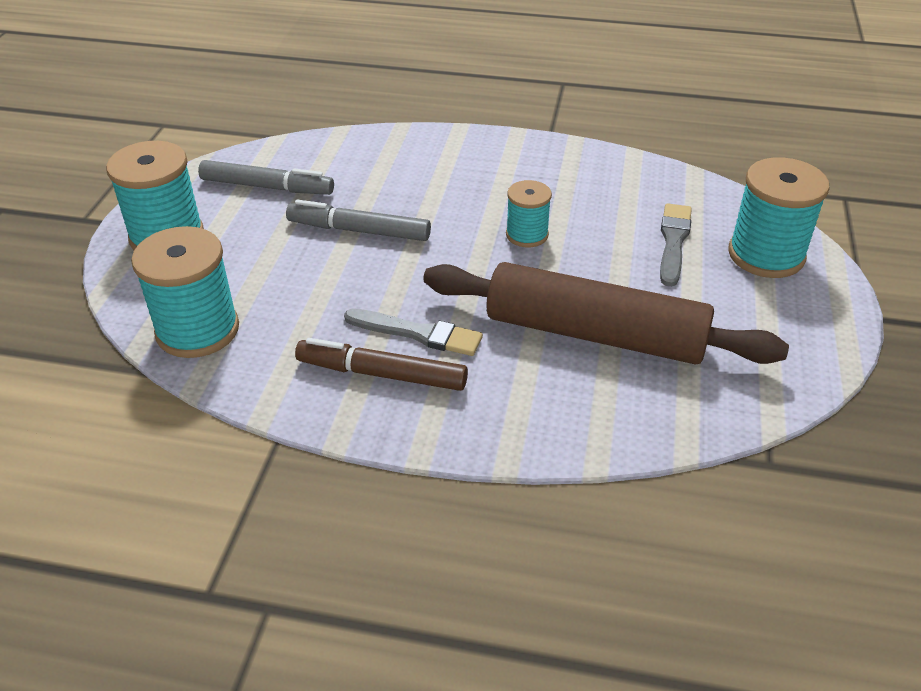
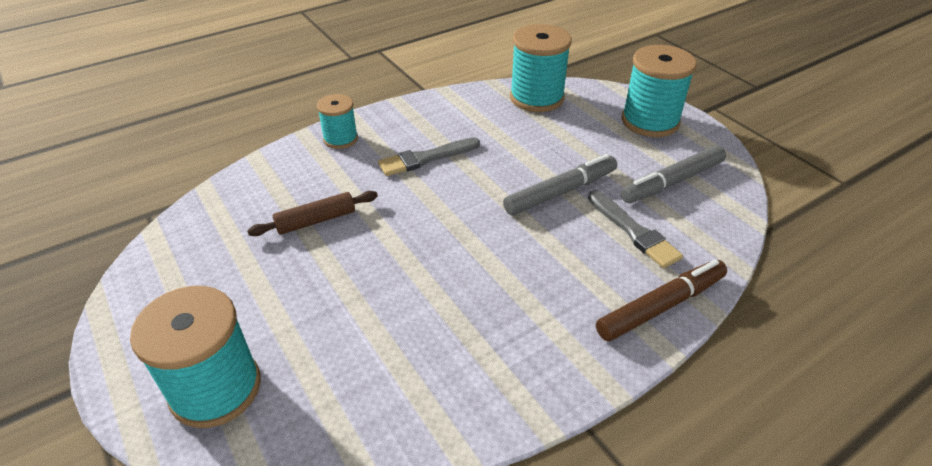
camera: 135 degrees right, 0 degrees up
(381, 374) = (416, 131): brown marker -> brown marker (661, 306)
(527, 235) = (446, 266): turquoise spool -> turquoise spool (340, 139)
(595, 334) = (316, 220): brown rolling pin -> brown rolling pin, size x0.44
(673, 242) = (318, 343): grey brush -> grey brush (633, 231)

